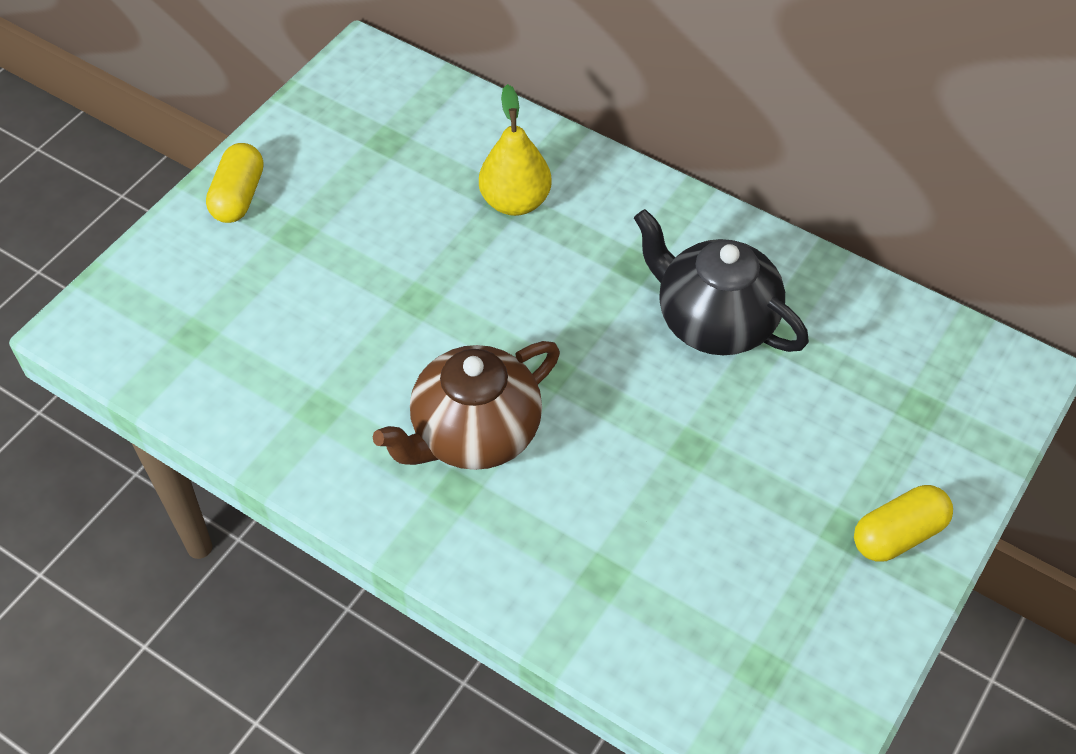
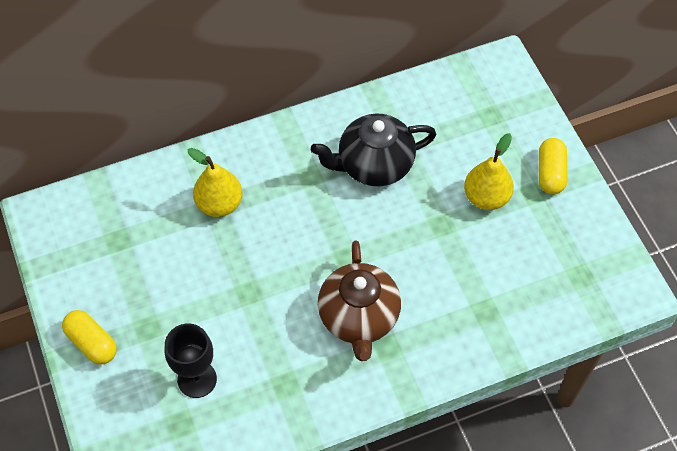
camera: 55 degrees left, 5 degrees up
(263, 318) = (197, 379): none -> black goblet
(783, 476) = (486, 197): none -> yellow pear

